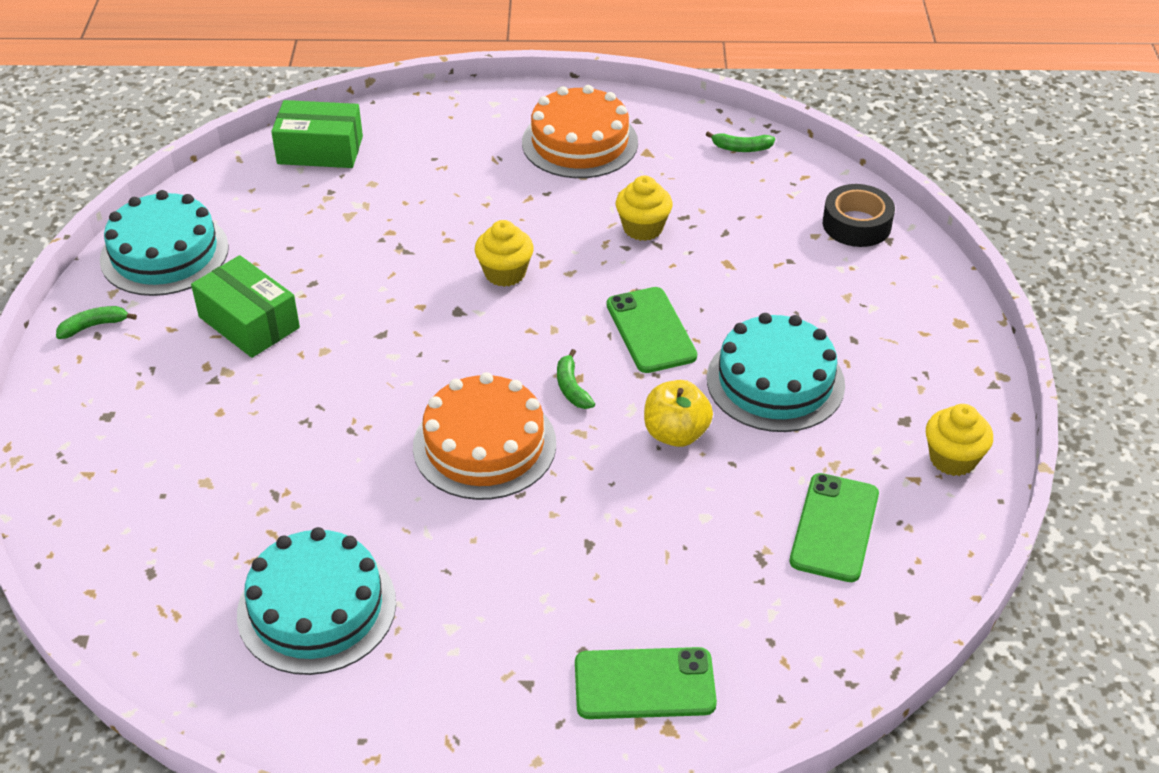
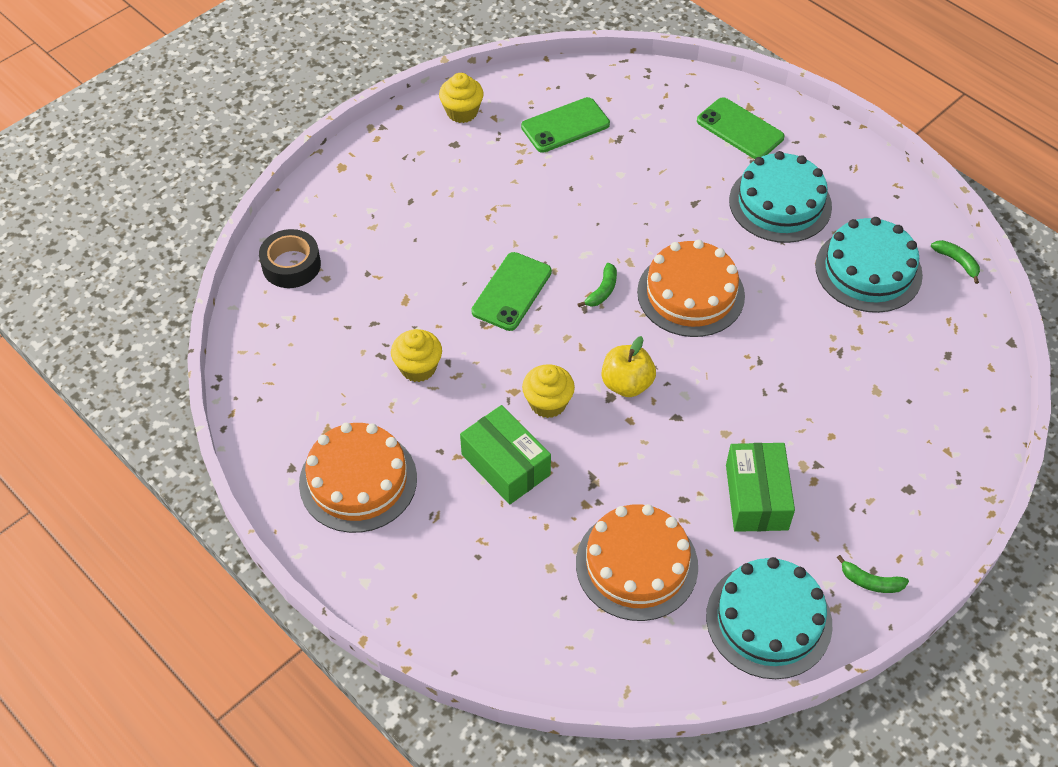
camera: 135 degrees left, 10 degrees up
(306, 223) = (636, 564): none -> orange cake
(320, 150) = (553, 643): green box -> green box (505, 464)
(676, 433) = (579, 223): yellow apple -> yellow apple (626, 384)
(741, 148) = (263, 380): green banana -> green banana (957, 262)
(775, 381) = (487, 210): turquoise cake -> turquoise cake (780, 203)

